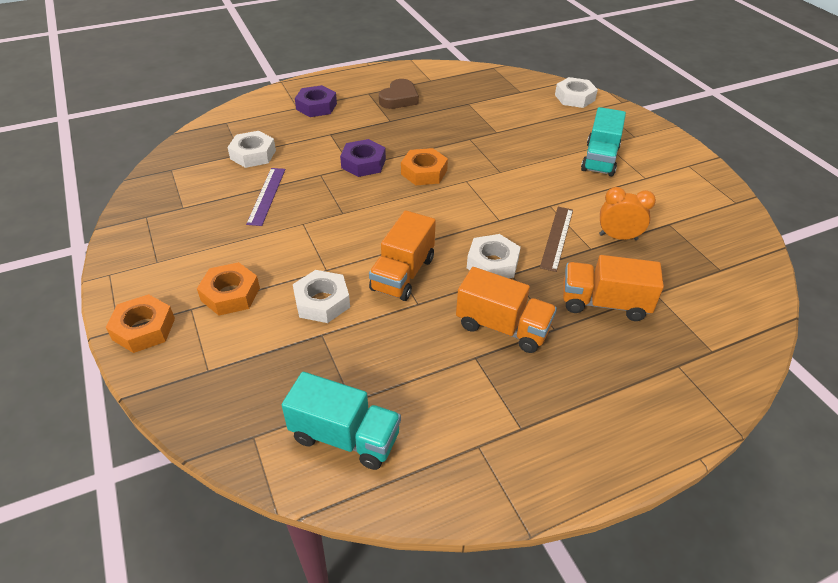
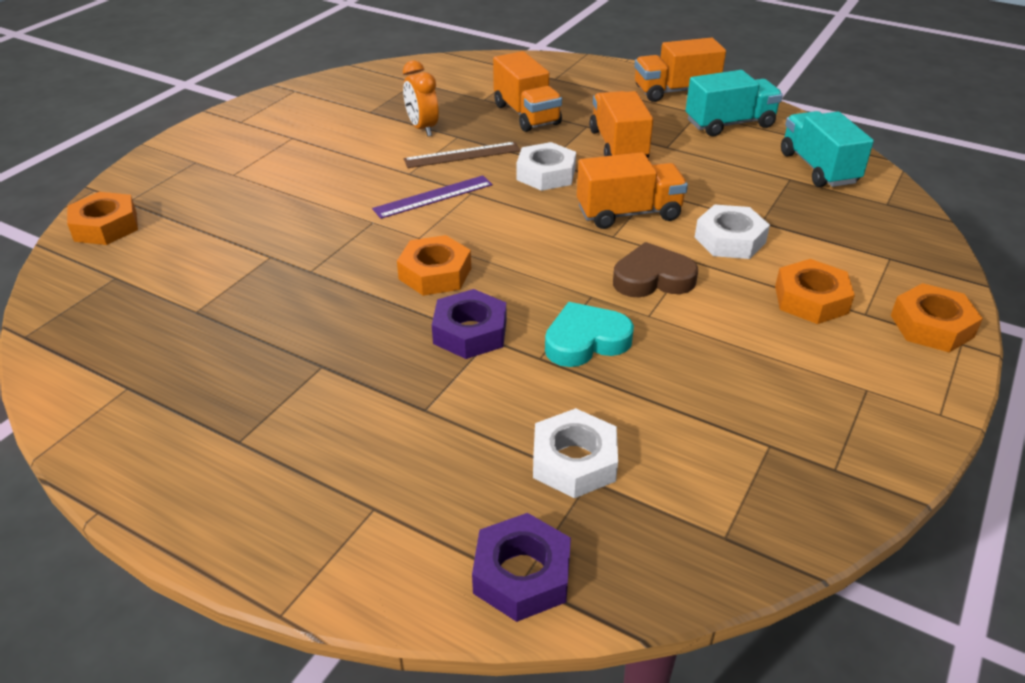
camera: 125 degrees left, 5 degrees down
(266, 196) = (643, 378): purple ruler -> purple ruler (433, 197)
(312, 193) = (585, 341): none -> turquoise heart
(316, 106) = (348, 482): purple nut -> purple nut (522, 575)
(399, 98) = (233, 391): brown heart -> brown heart (652, 278)
(574, 97) = (105, 226): white nut -> orange nut
(584, 445) = (675, 91): none -> orange truck
(599, 159) = (276, 169): turquoise truck -> turquoise truck (729, 124)

